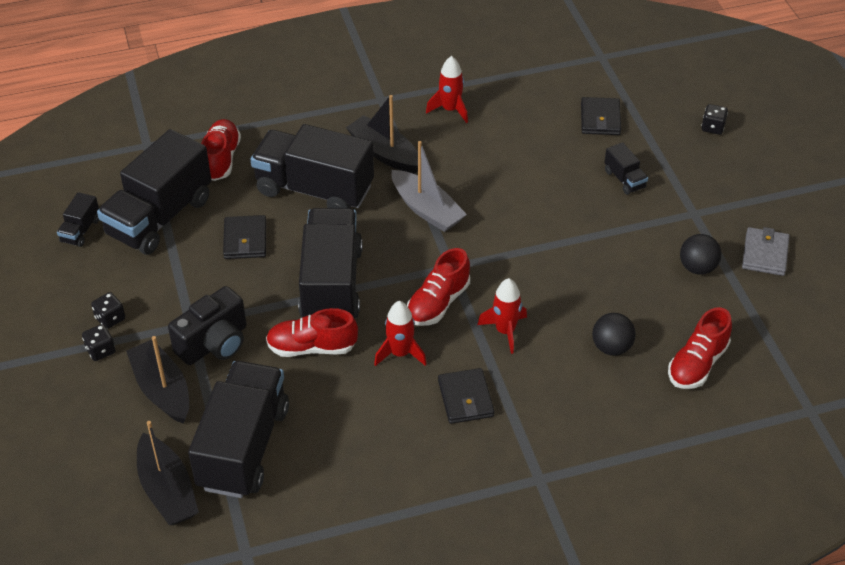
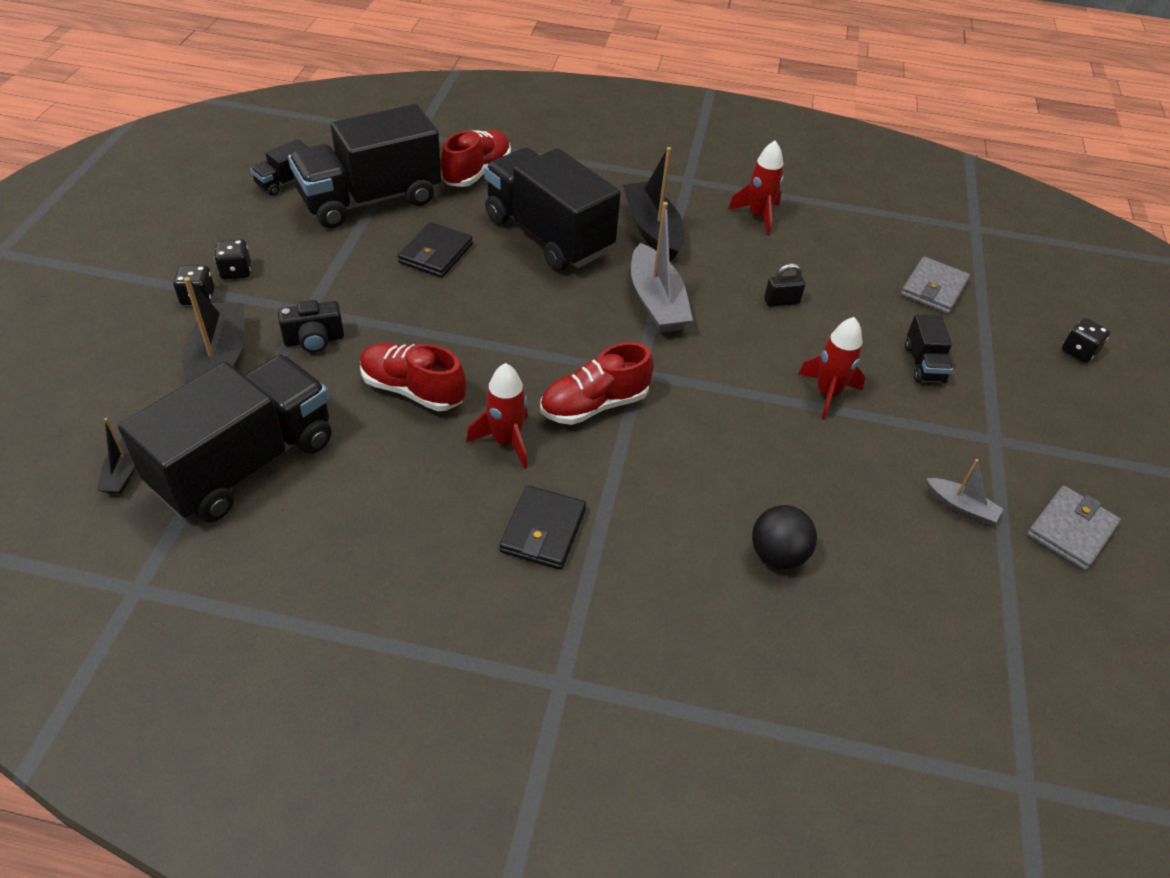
camera: 25 degrees right, 0 degrees up
(167, 490) = (124, 471): black boat -> black boat, size x0.52
(214, 343) = (314, 340): black camera -> black camera, size x0.61
(331, 284) = (489, 334): black truck -> none
(505, 331) = (652, 473): red rocket -> red rocket (827, 394)
(508, 172) = (781, 301): none -> black padlock
(600, 119) = (933, 289): black wallet -> grey wallet
(697, 267) = (961, 507): black ball -> grey boat
(697, 364) = (886, 633): red shoe -> none

